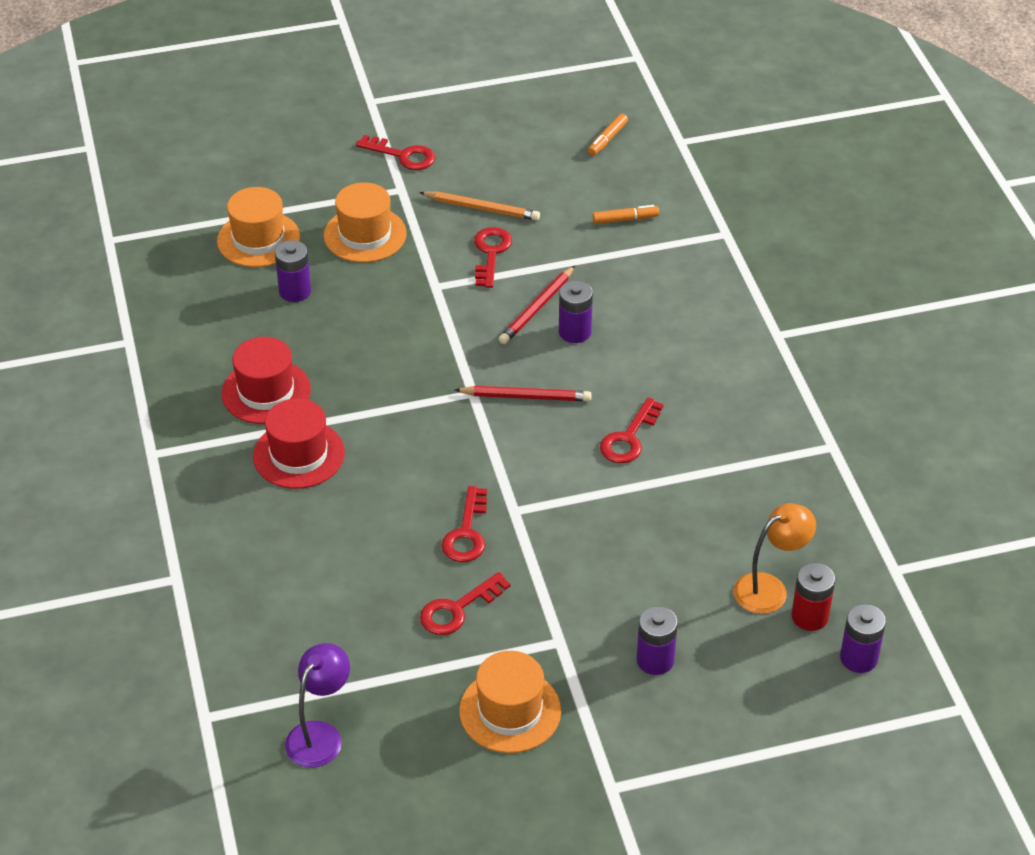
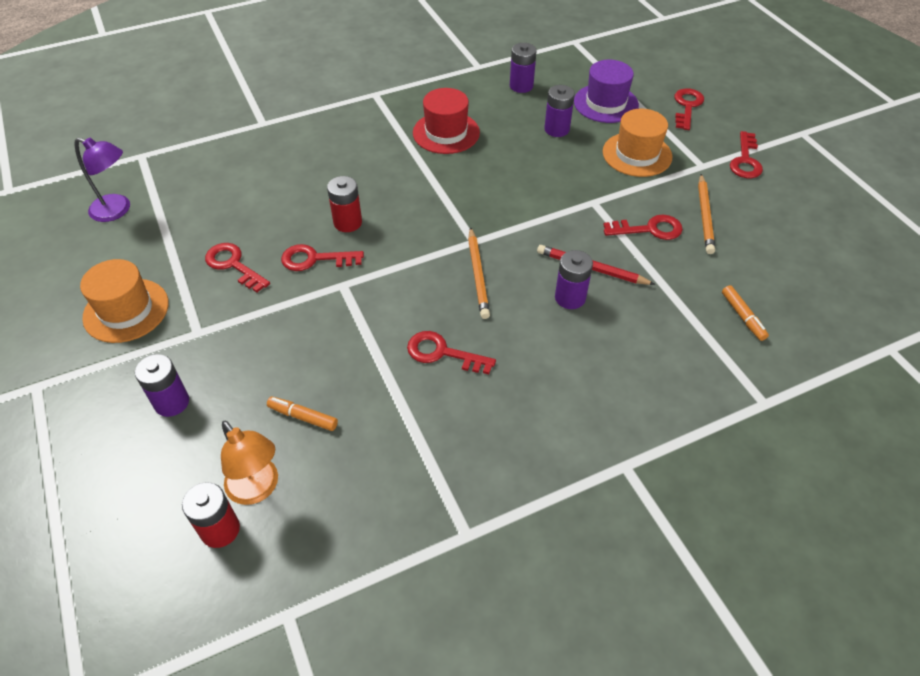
camera: 80 degrees right, 5 degrees up
(258, 239) = (606, 103): orange hat -> purple hat
(290, 174) = (687, 106): none -> red key
(299, 454) = (385, 158): red hat -> none
(411, 499) = (347, 222): none -> red battery
(526, 396) = (478, 275): red pencil -> orange pencil
(607, 139) = (854, 289): orange marker -> orange marker (303, 417)
(858, 658) = (161, 583): purple battery -> purple battery (521, 86)

